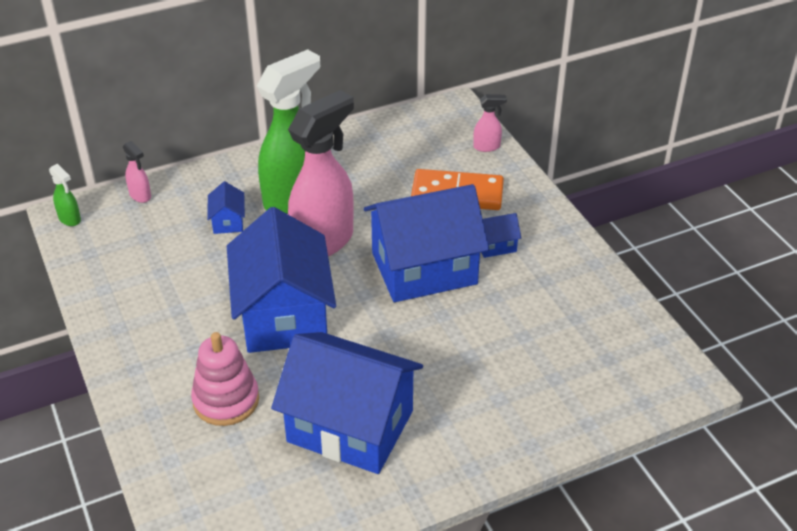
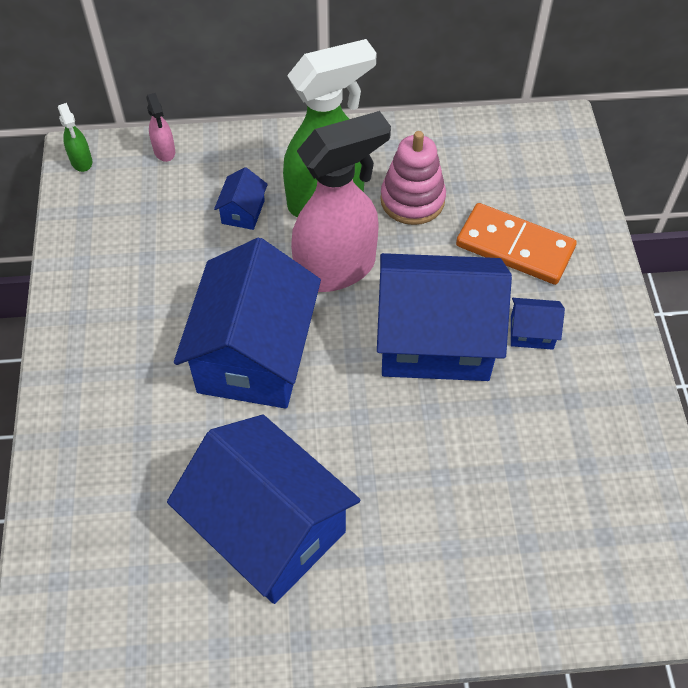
camera: 20 degrees right, 15 degrees up
(226, 400) = (150, 448): pink stacking toy -> pink stacking toy (412, 200)
(487, 147) = (576, 191): pink spray bottle -> none

